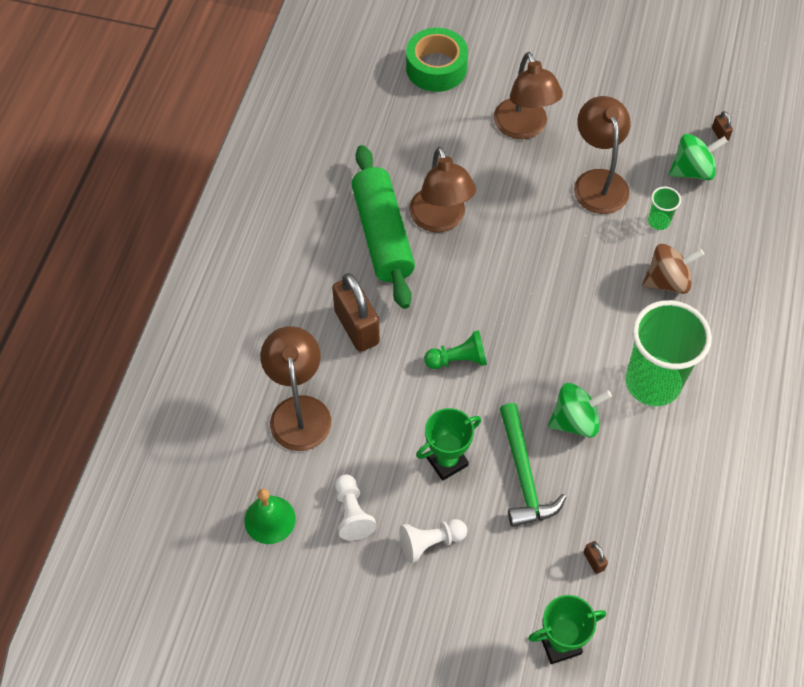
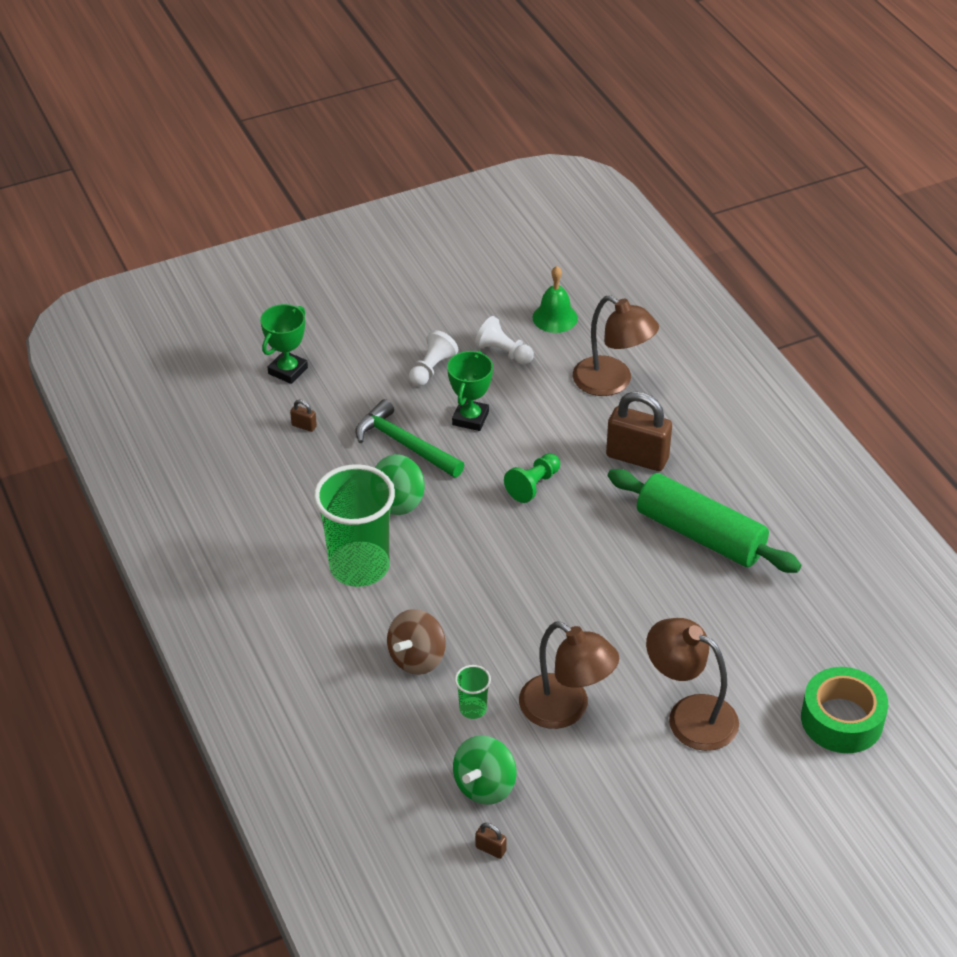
camera: 140 degrees right, 15 degrees down
(440, 220) = (667, 578): brown lamp -> none

